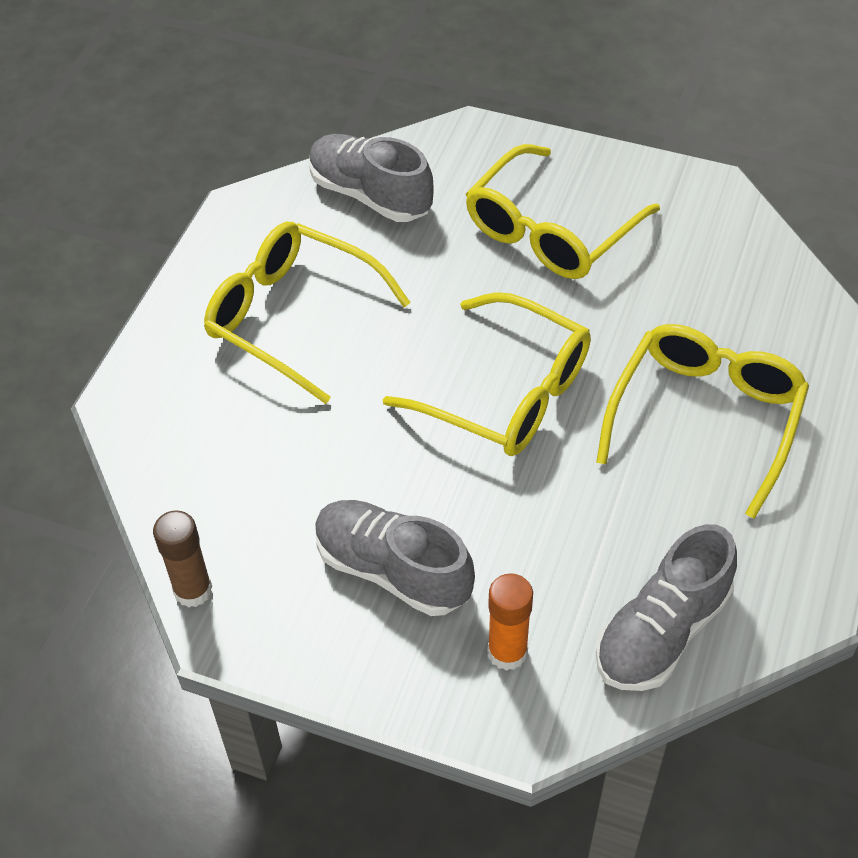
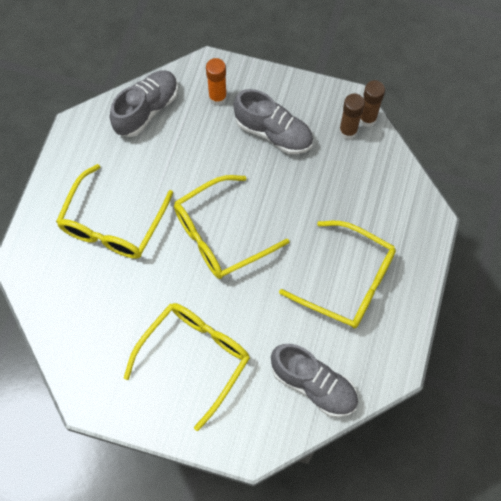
camera: 175 degrees right, 15 degrees up
(239, 566) = (348, 131): none -> brown glue stick
(506, 393) = (220, 235): yellow glasses -> yellow glasses turned 60 degrees counterclockwise

